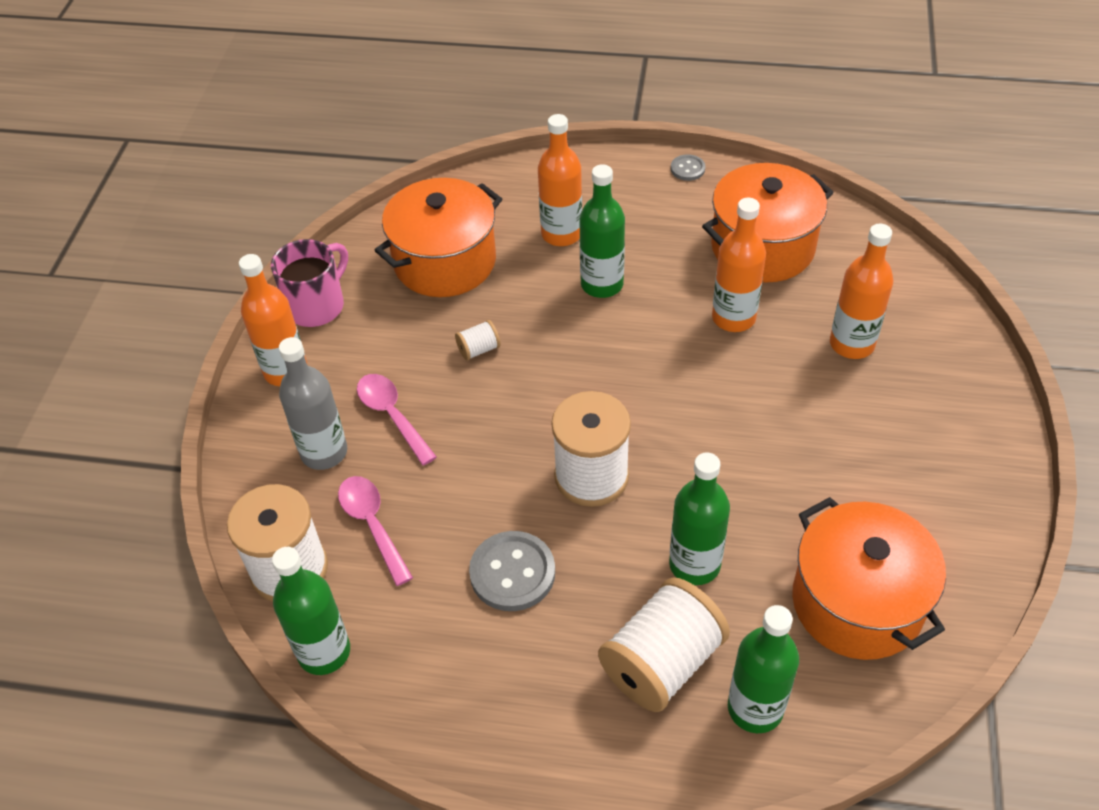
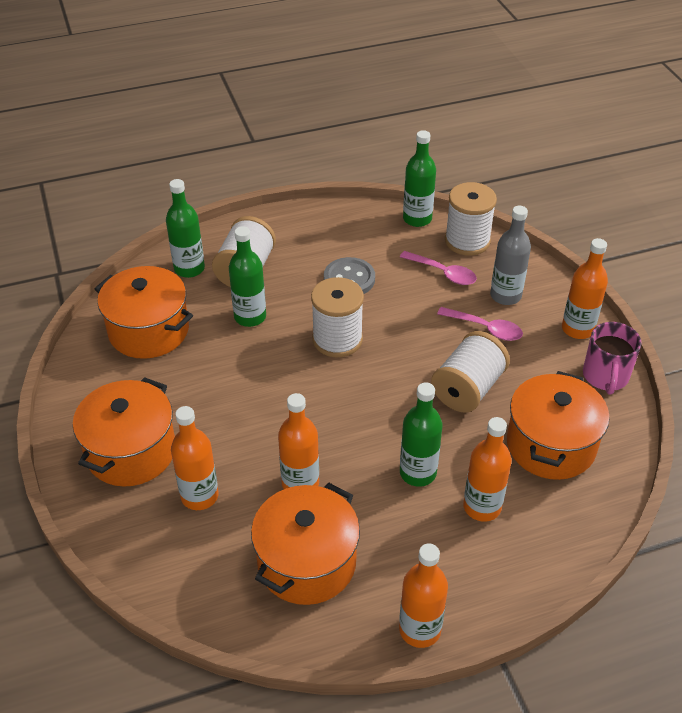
camera: 150 degrees right, 5 degrees down
(478, 349) = (468, 388): white spool -> white spool, size x2.31
(687, 169) = (419, 629): grey button -> orange bottle
(922, 423) = (131, 451): none -> orange pot

